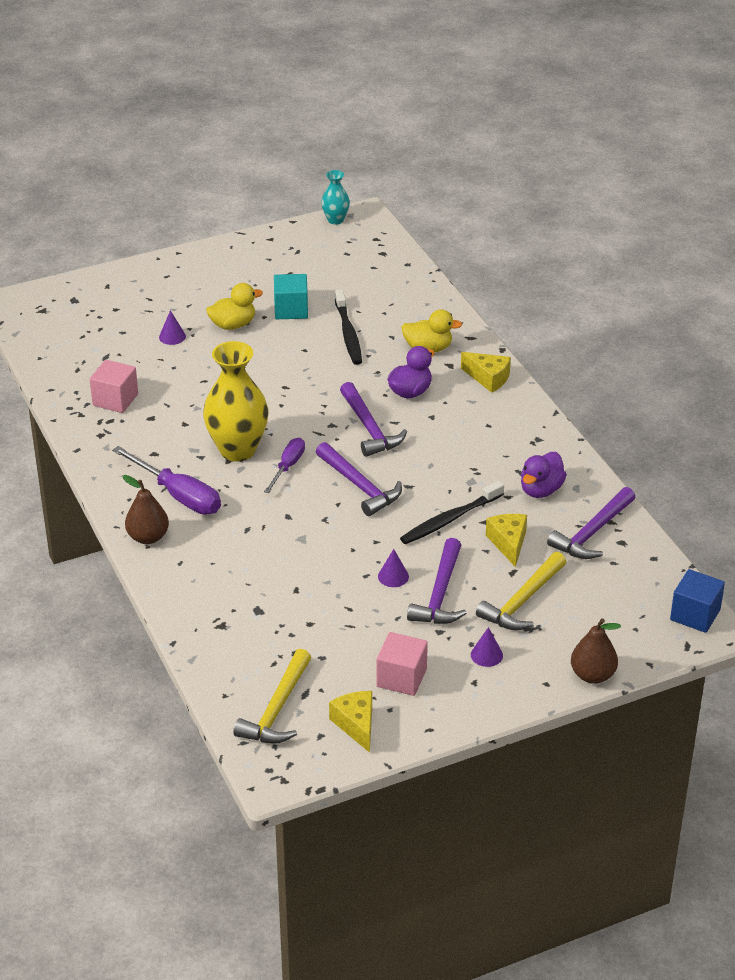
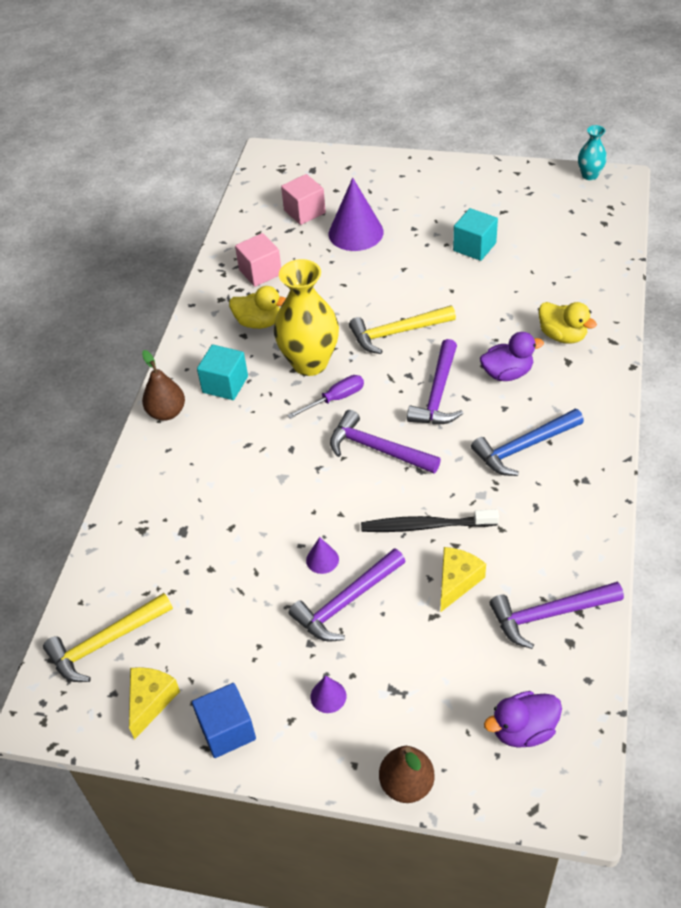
camera: 40 degrees right, 10 degrees up
(172, 336) = (356, 233): purple cone -> purple cone, size x2.17
(178, 495) = (225, 384): purple screwdriver -> turquoise cube
(233, 325) = (413, 242): yellow duck -> yellow duck (259, 322)
(348, 333) = (503, 290): black toothbrush -> none
(360, 486) = (377, 449): purple hammer -> purple hammer turned 120 degrees clockwise
(401, 678) = (232, 674): pink cube -> pink cube (304, 212)
(473, 437) = (524, 447): none -> blue hammer
(488, 378) = (592, 392): yellow cheese -> none
(523, 601) = (414, 655): yellow hammer -> yellow hammer (397, 333)
(541, 490) = (539, 538): purple duck -> purple duck (523, 730)
(695, 615) = (574, 776): blue cube -> blue cube (227, 730)

